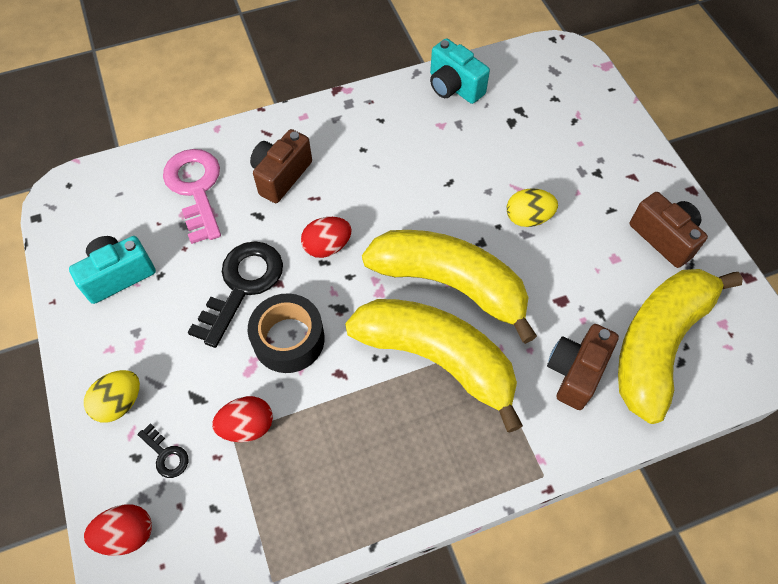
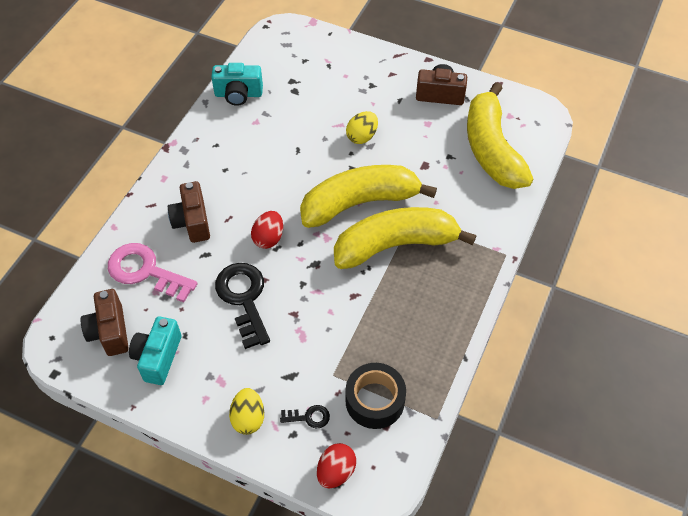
camera: 45 degrees left, 5 degrees down
(247, 426) = (336, 363): red egg -> none
(288, 339) = (305, 303): black tape -> black tape (375, 400)
(575, 372) = (468, 194): brown camera -> brown camera (110, 331)

